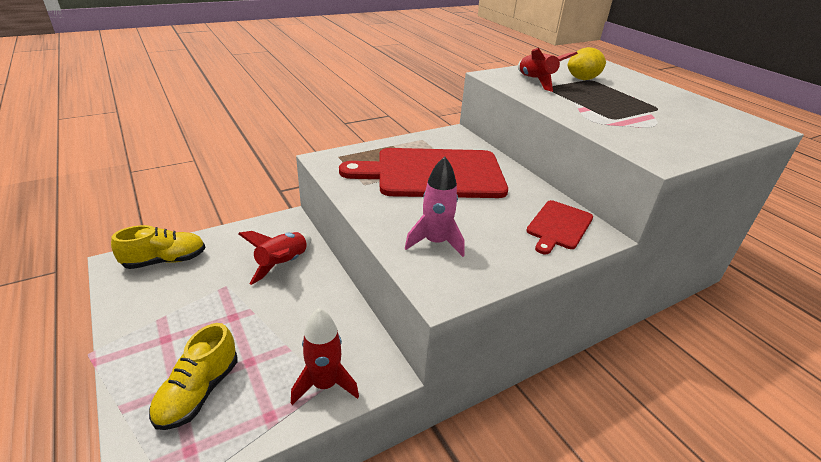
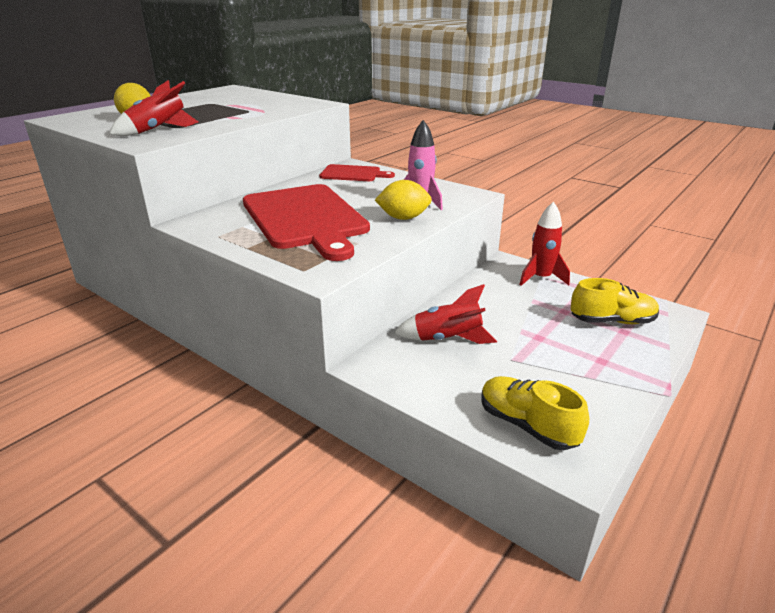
camera: 110 degrees left, 5 degrees down
(399, 219) = (403, 218): none -> yellow lemon

